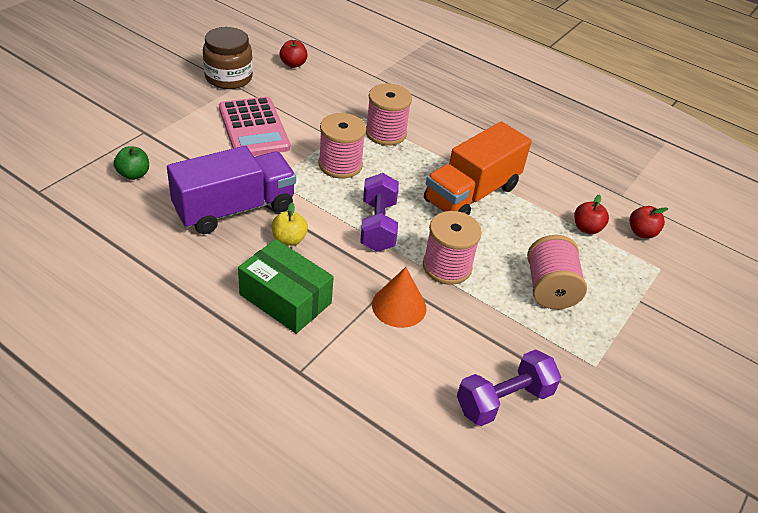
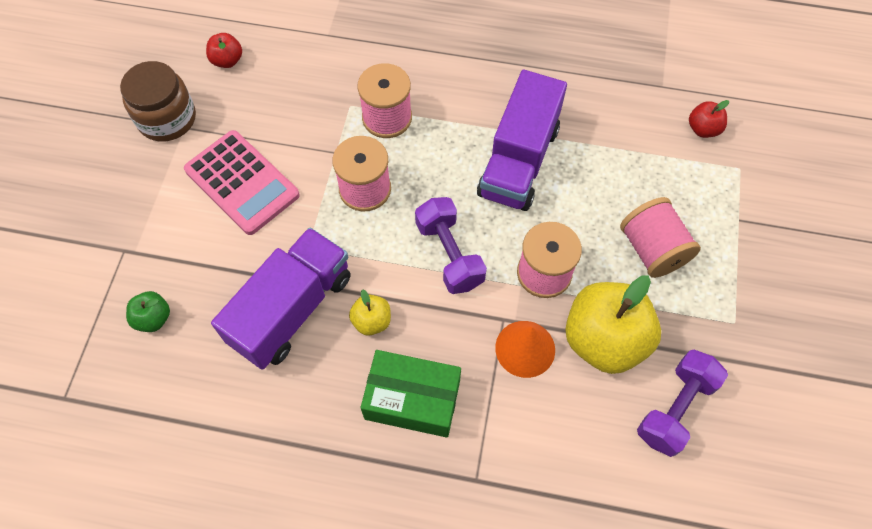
camera: 20 degrees left, 20 degrees up
(470, 328) = (604, 340): none -> yellow apple
(471, 194) = (518, 161): orange truck -> purple truck
(586, 228) = (650, 150): red apple -> none

